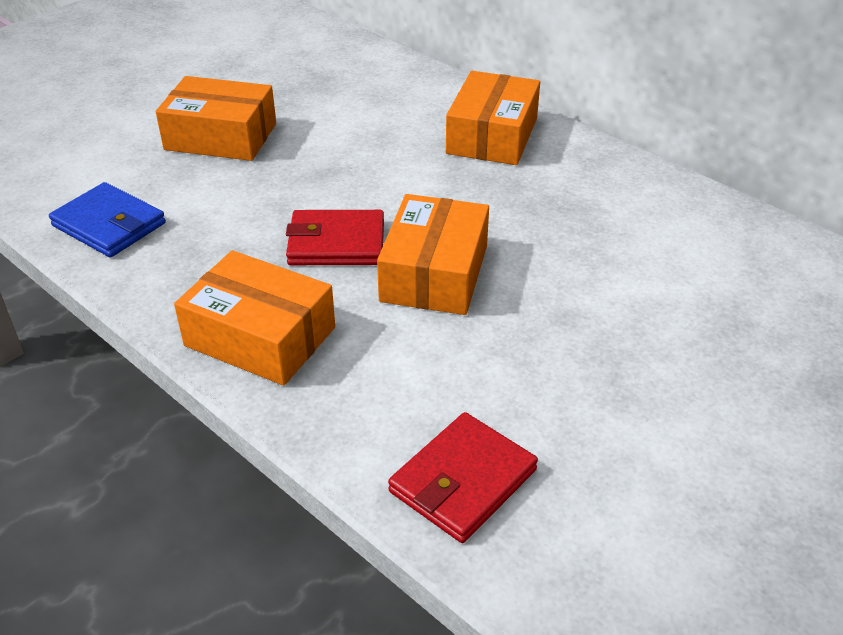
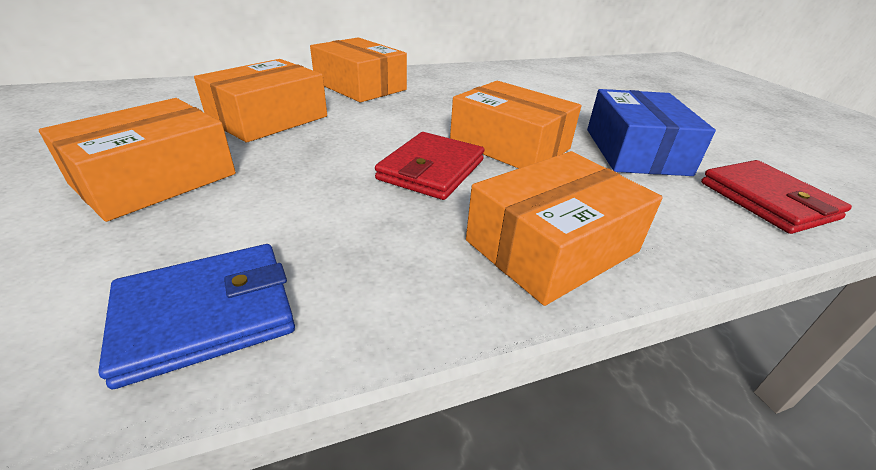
camera: 65 degrees left, 5 degrees down
(356, 128) = (269, 118): none -> orange box
(509, 366) = (636, 151): none -> blue box

